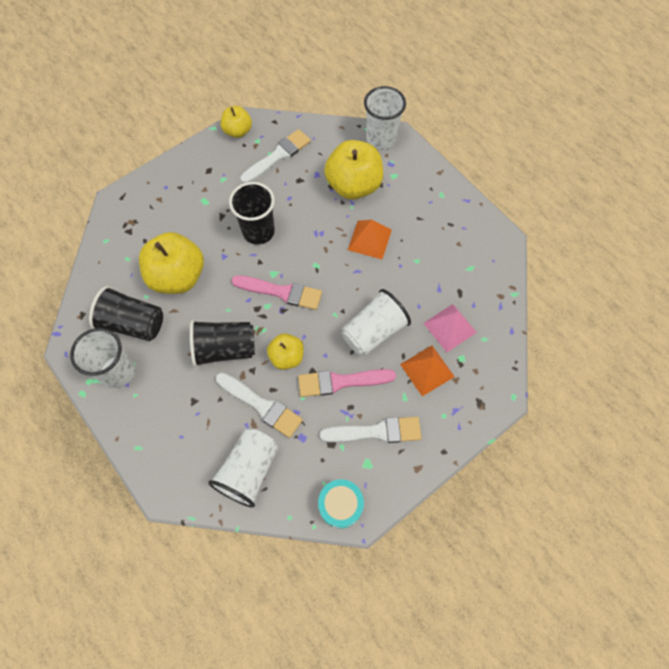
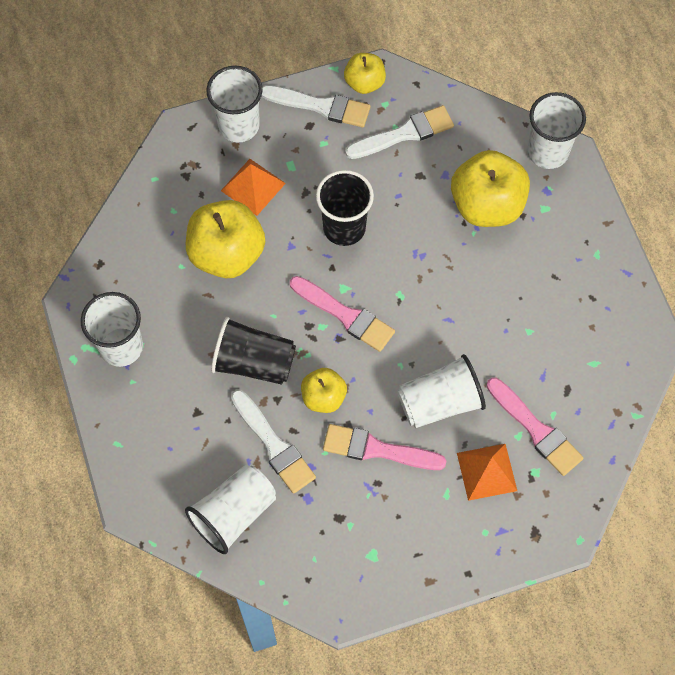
camera: 20 degrees right, 0 degrees up
(133, 323) = (156, 295): black cup -> none
(157, 185) = (239, 125): none -> white cup
(340, 505) = (324, 589): turquoise drum -> none
(369, 239) = (480, 284): orange pyramid -> orange pyramid (253, 187)
(376, 431) = (397, 522): white brush -> white brush (321, 106)
(449, 327) = (536, 429): pink pyramid -> pink brush

